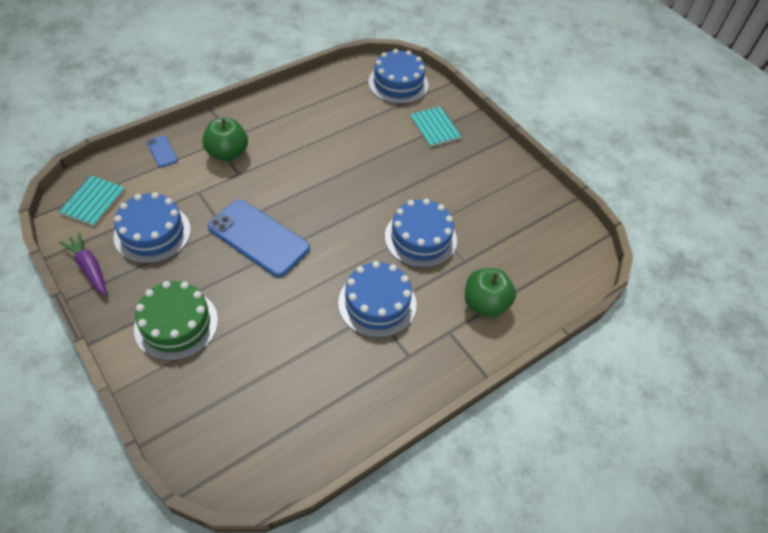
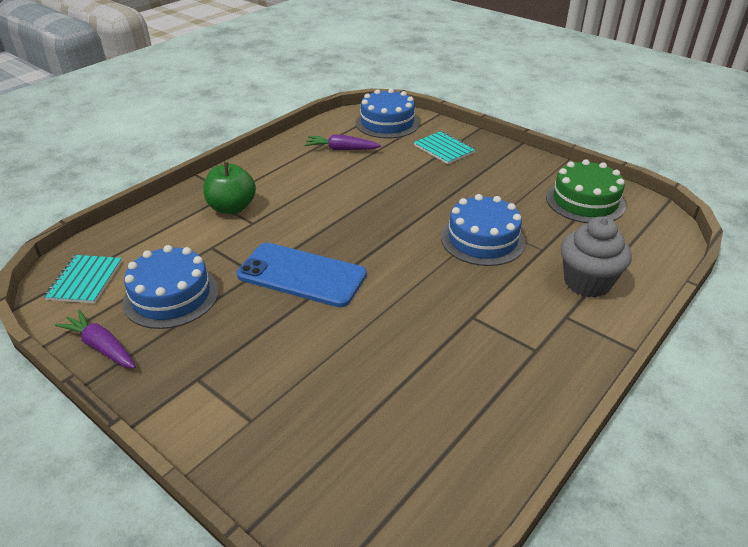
camera: 10 degrees left, 15 degrees down
(162, 151) = (155, 220): blue phone -> none
(176, 324) = (237, 381): green cake -> green cake (585, 201)
(344, 107) = (341, 149): none -> purple carrot
(377, 303) = (469, 307): blue cake -> none
(485, 304) = (587, 282): green apple -> grey cupcake

